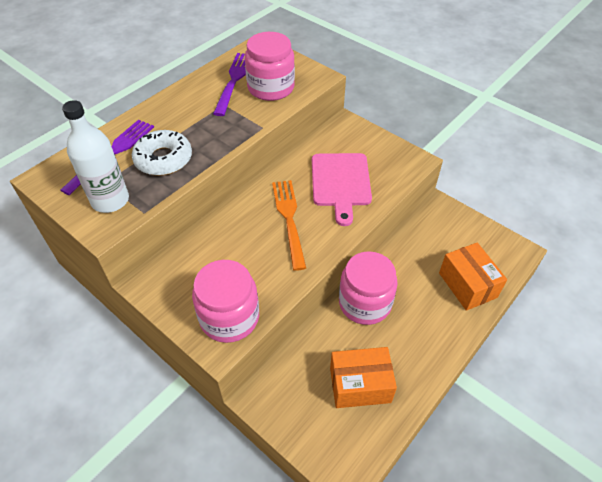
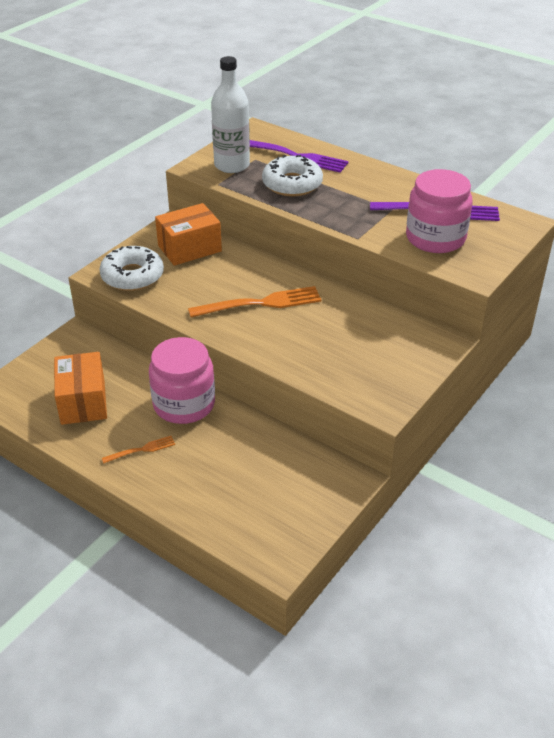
camera: 85 degrees right, 10 degrees down
(229, 317) = (132, 276): pink jar -> white donut
(340, 183) = (326, 339): pink cutting board -> none
(420, 334) = (141, 450): none -> orange fork
(467, 285) = (214, 498): orange box -> orange box (189, 248)

